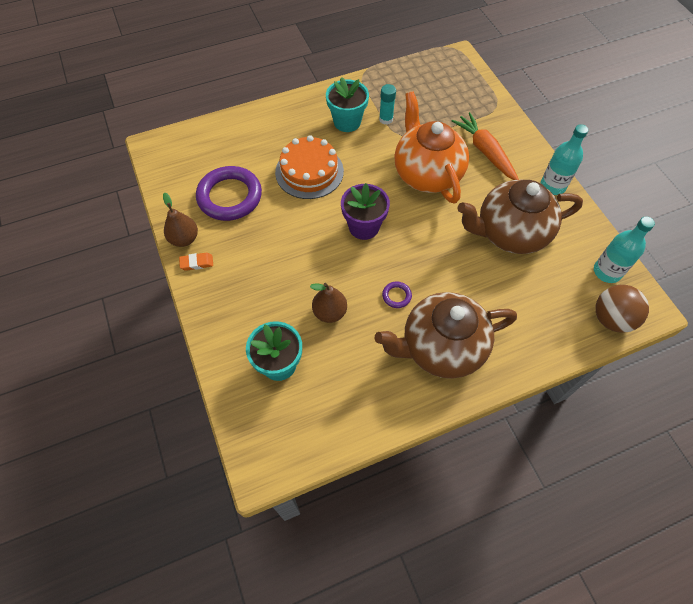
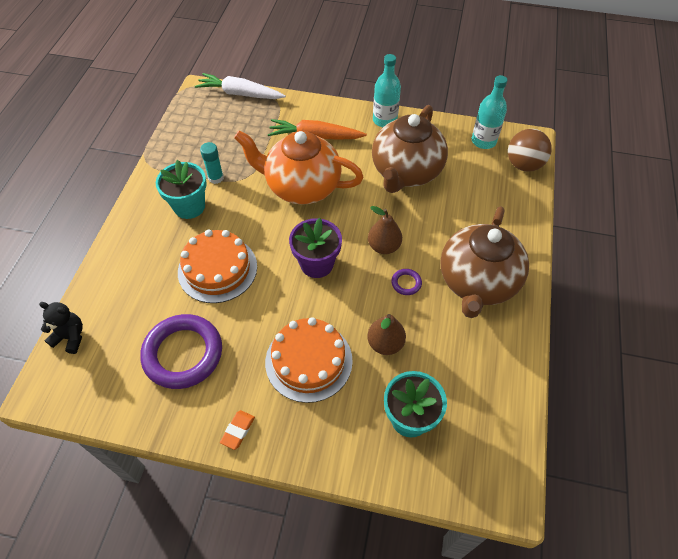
camera: 55 degrees left, 5 degrees down
(184, 239) = (197, 427): brown pear -> brown pear (384, 246)
(198, 132) = (70, 337): none -> black teddy bear
(278, 271) = (309, 361): none -> orange cake
(480, 80) = (240, 94): none -> white carrot

